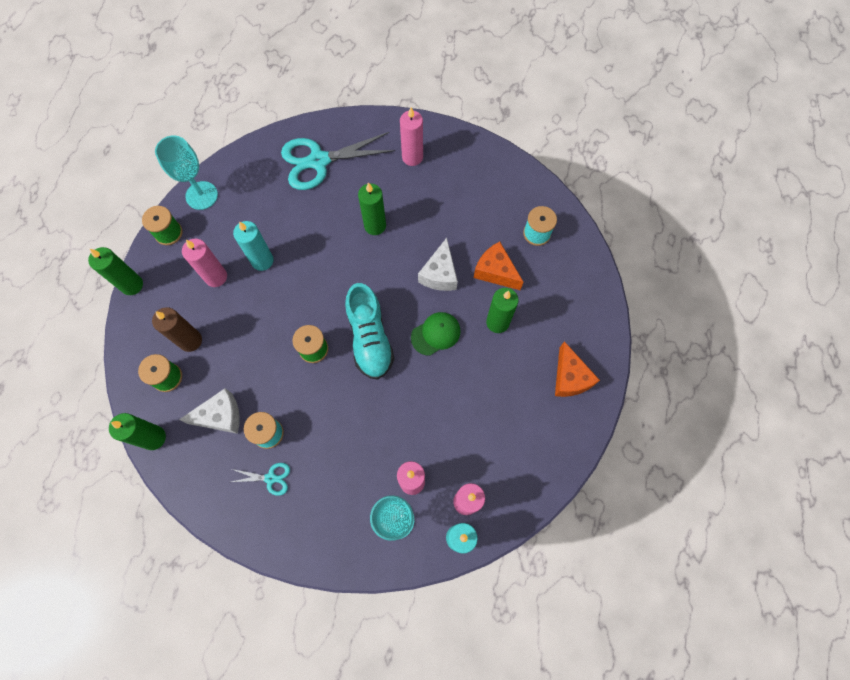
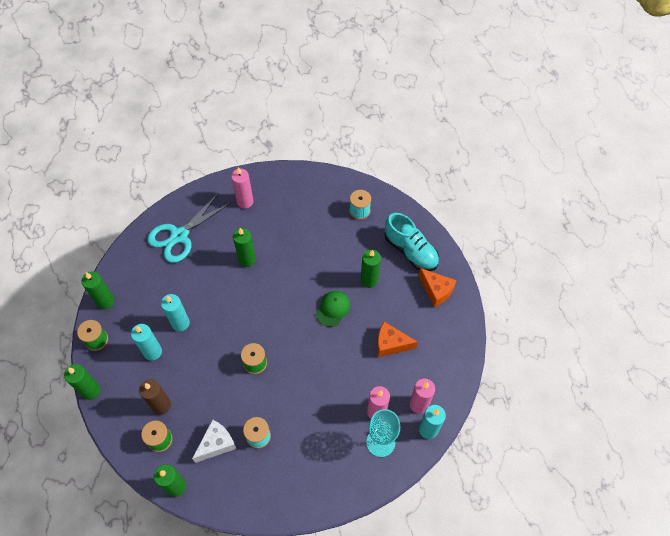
camera: 30 degrees left, 10 degrees down
(201, 195) = (105, 301): turquoise goblet -> green candle
(216, 277) = (153, 352): pink candle -> turquoise candle
(270, 478) = (279, 464): turquoise scissors -> none
(370, 338) = (290, 335): turquoise shoe -> turquoise shoe (410, 251)
(439, 274) = (311, 269): white cheese -> none
(495, 271) = (348, 248): orange cheese -> orange cheese (391, 344)

